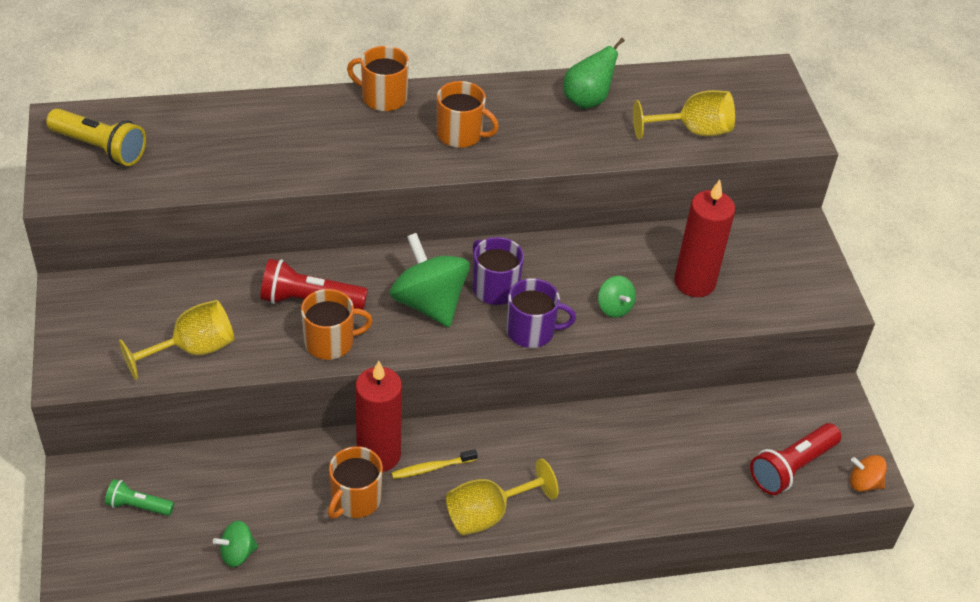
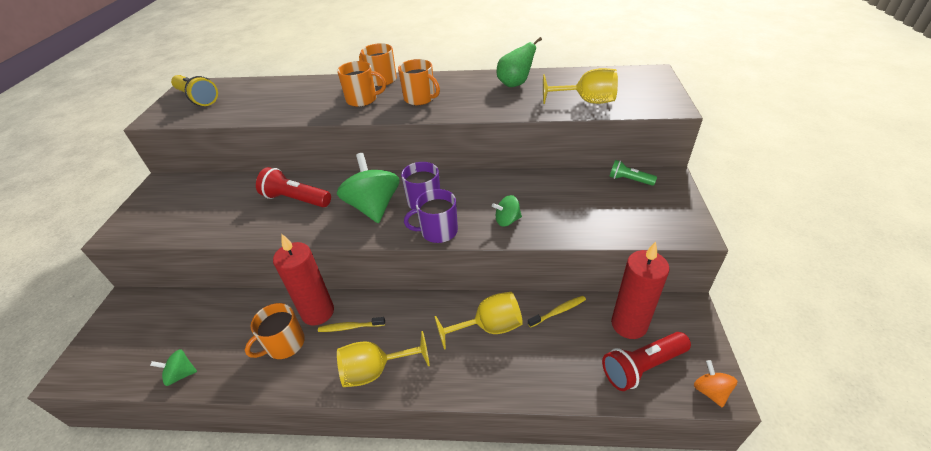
camera: 20 degrees right, 5 degrees down
(138, 506) = (142, 328): green flashlight -> green flashlight (629, 180)
(192, 350) = (203, 223): yellow goblet -> yellow goblet (489, 327)
(330, 342) = (293, 226): orange mug -> orange mug (362, 99)
(531, 331) = (438, 231): purple mug -> purple mug turned 150 degrees clockwise
(614, 307) = (507, 220): green spinning top -> green spinning top turned 90 degrees clockwise
(686, 416) = (558, 311): none -> yellow toothbrush
(694, 282) = (575, 208): red candle -> red candle (629, 324)
(864, 483) = (710, 391): orange spinning top -> orange spinning top turned 45 degrees clockwise

